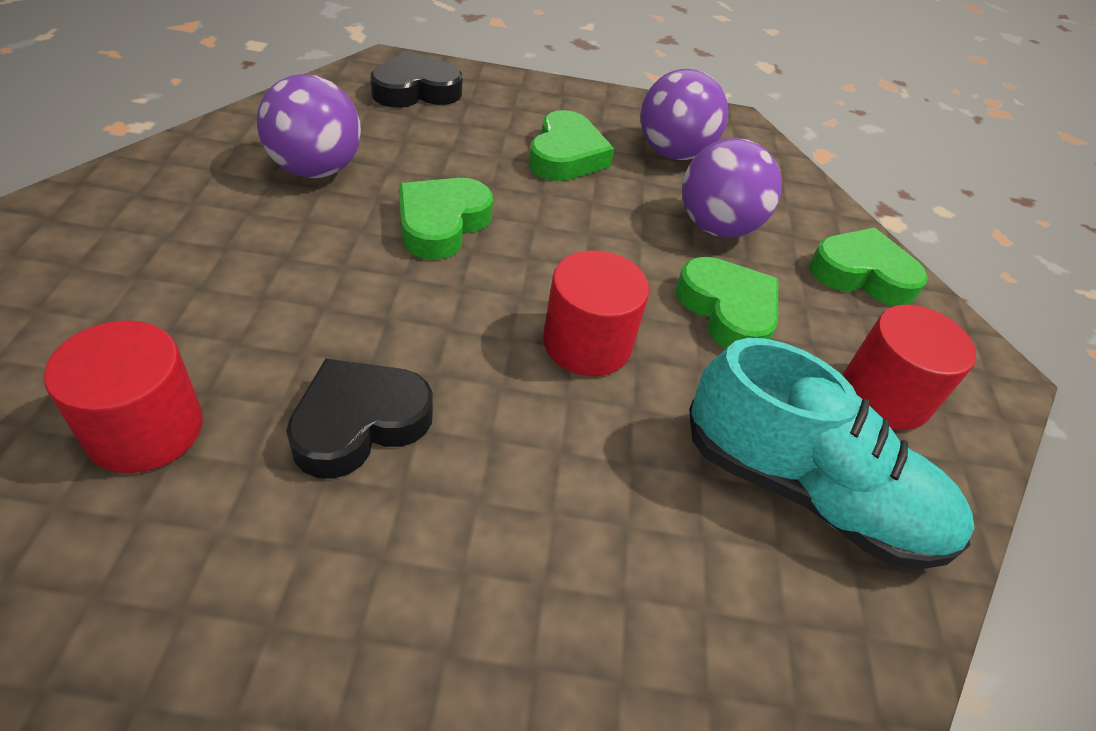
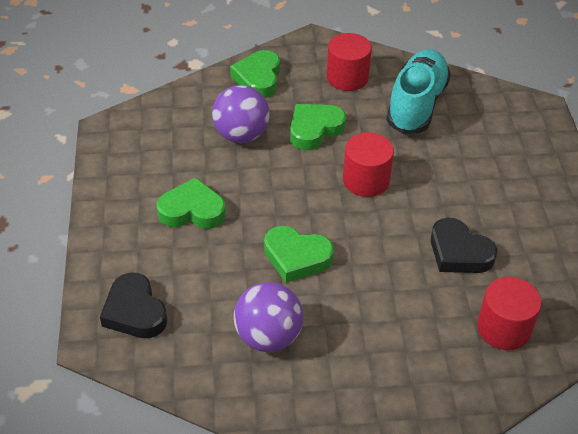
camera: 95 degrees left, 0 degrees up
(673, 153) = (165, 158): purple ball -> none

